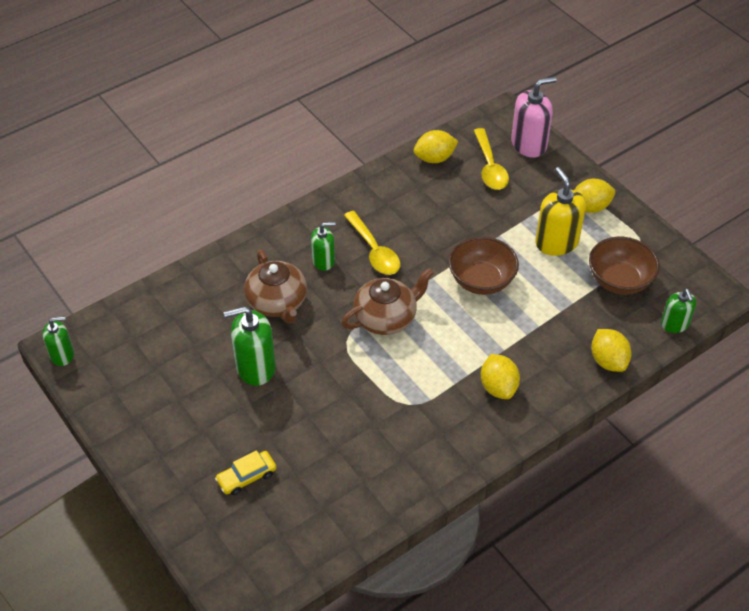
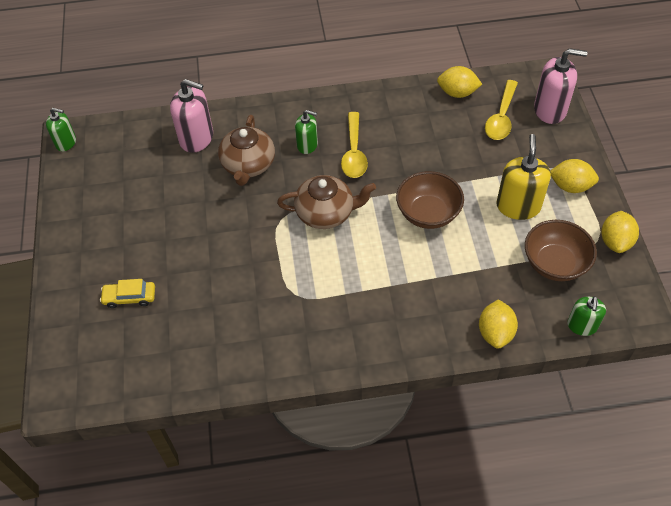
camera: 30 degrees right, 5 degrees up
(204, 297) = (196, 138): none -> pink soap dispenser
(255, 367) = (196, 211): green soap dispenser -> none
(498, 387) = (380, 313): yellow lemon -> yellow lemon (615, 241)

